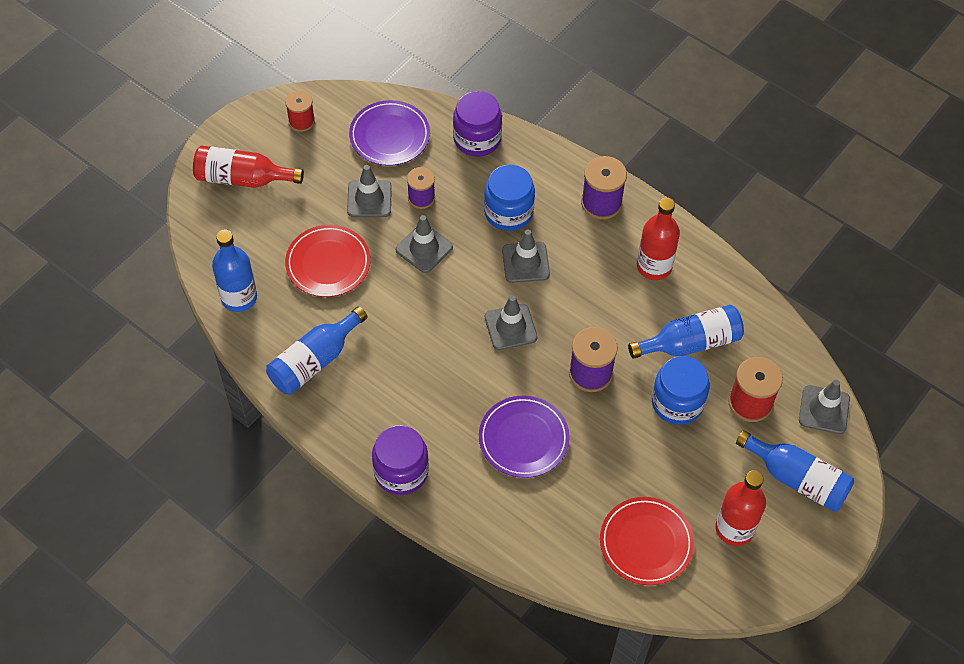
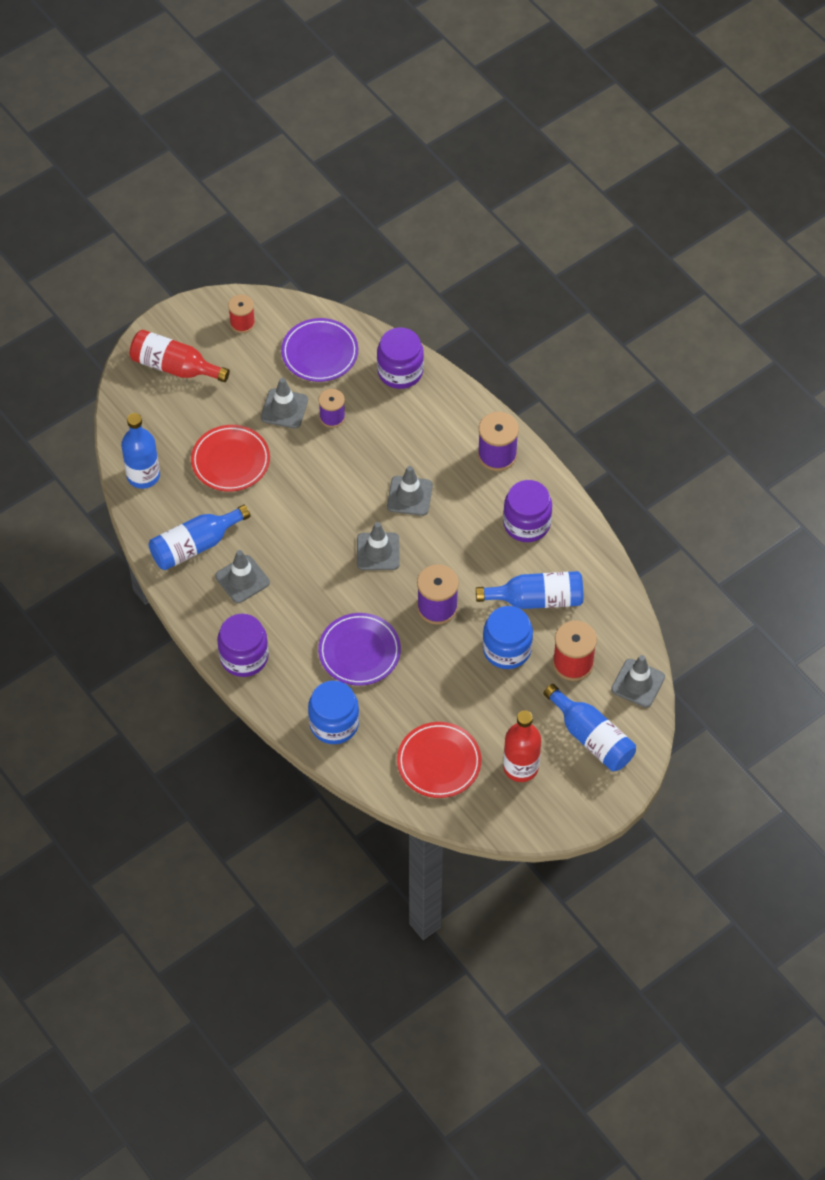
camera: 15 degrees right, 0 degrees up
(424, 248) = (321, 464): grey traffic cone -> grey traffic cone (242, 579)
(508, 212) = (408, 446): blue jar -> blue jar (334, 723)
(654, 266) = (526, 523): red bottle -> purple jar

